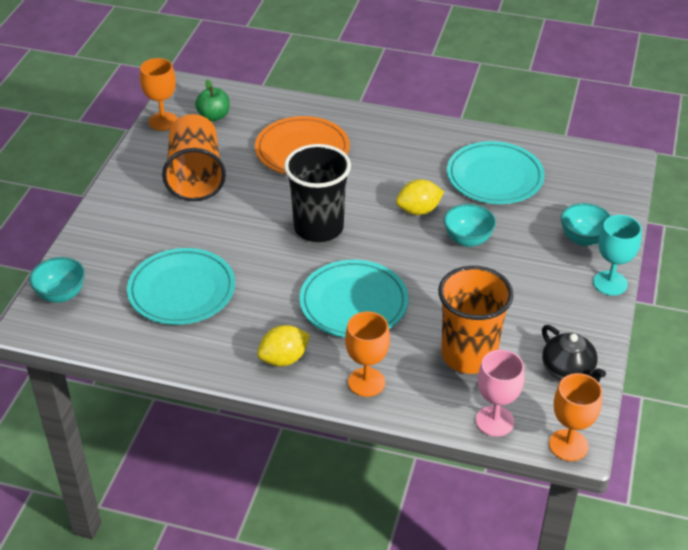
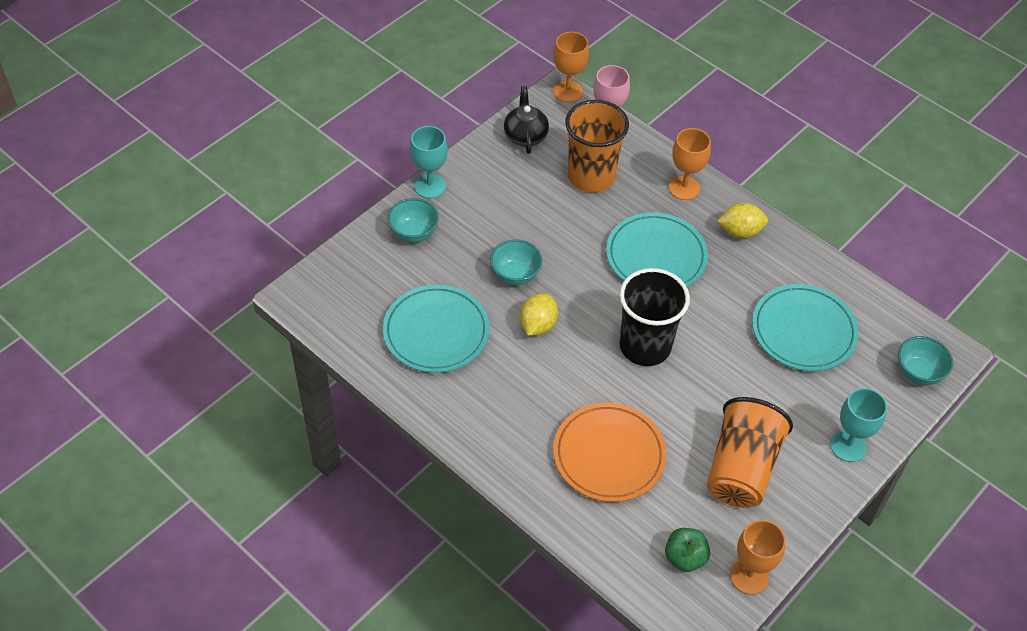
camera: 155 degrees left, 10 degrees up
(112, 219) = (848, 446): none -> turquoise goblet
(418, 210) = (537, 325): yellow lemon -> yellow lemon turned 75 degrees counterclockwise

